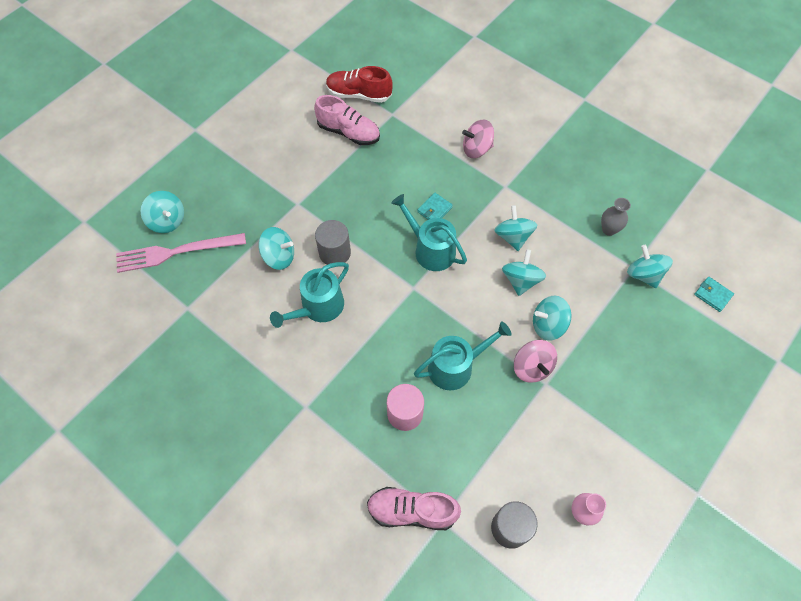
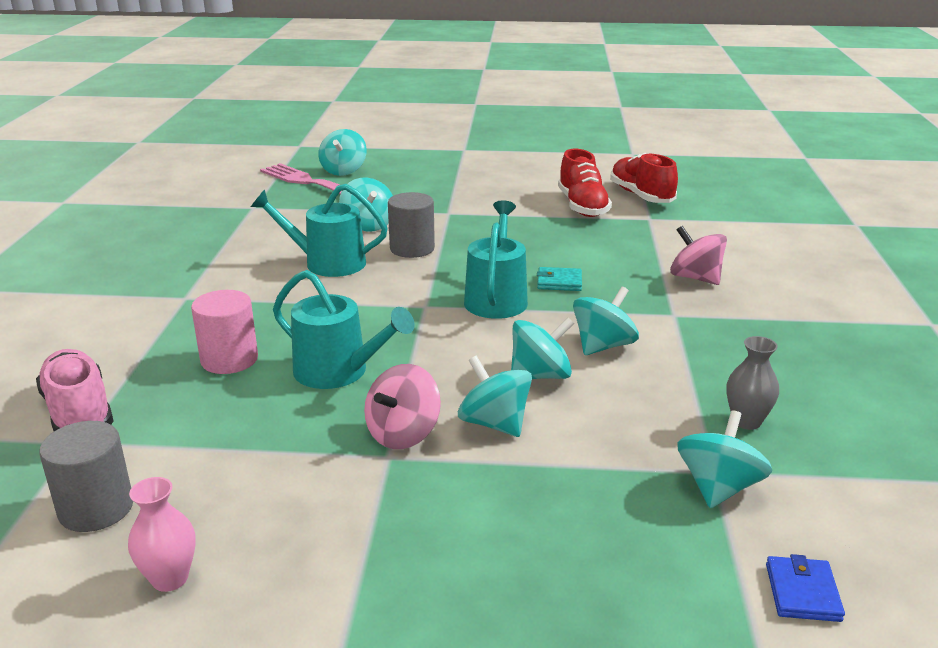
camera: 55 degrees right, 35 degrees down
(348, 132) = (582, 206): pink shoe -> red shoe
(713, 295) = (802, 592): turquoise wallet -> blue wallet

